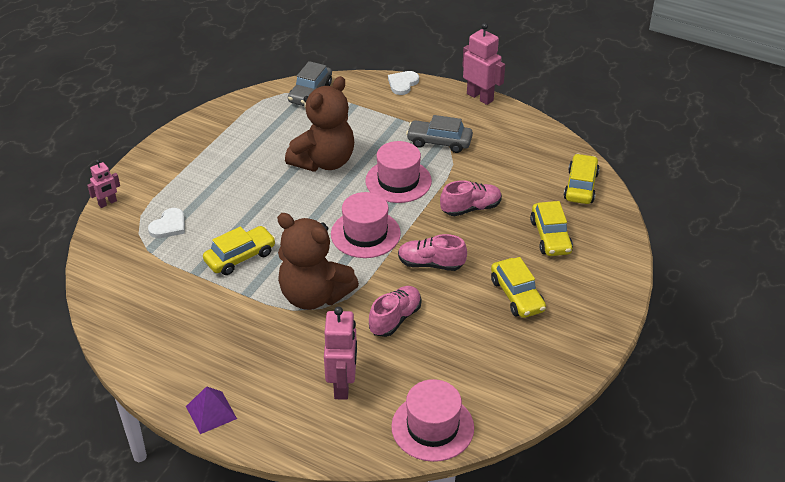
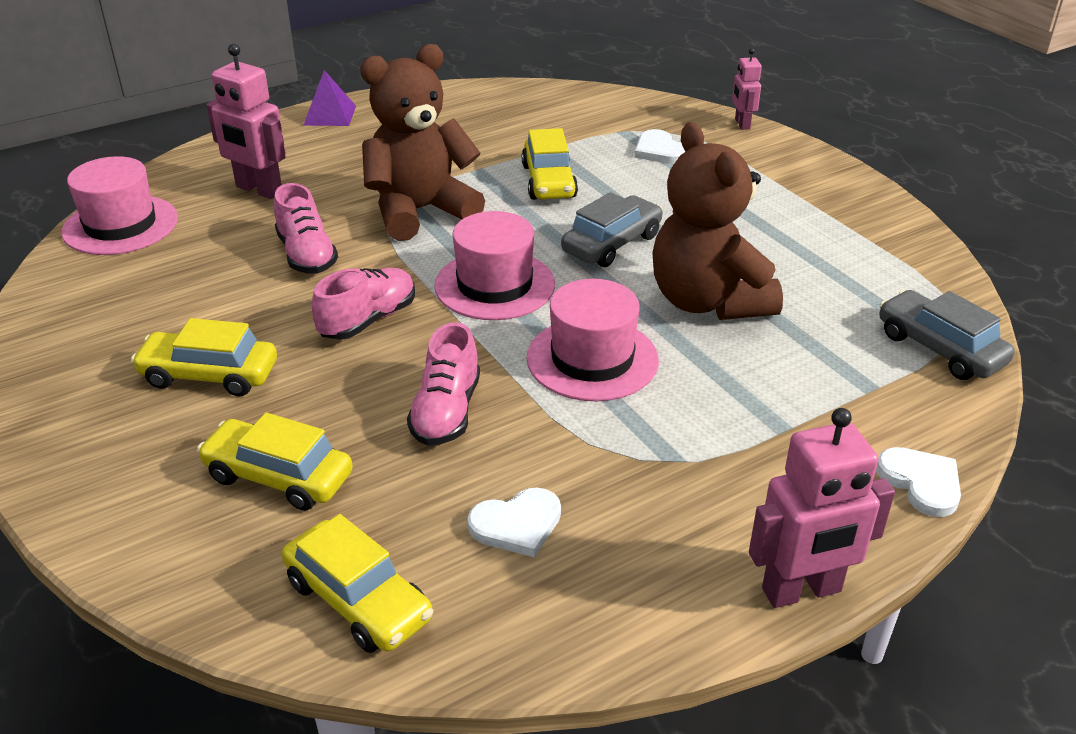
camera: 120 degrees right, 5 degrees down
(439, 142) = (670, 452): grey car -> grey car (612, 244)
(512, 165) = (517, 524): none -> white heart

